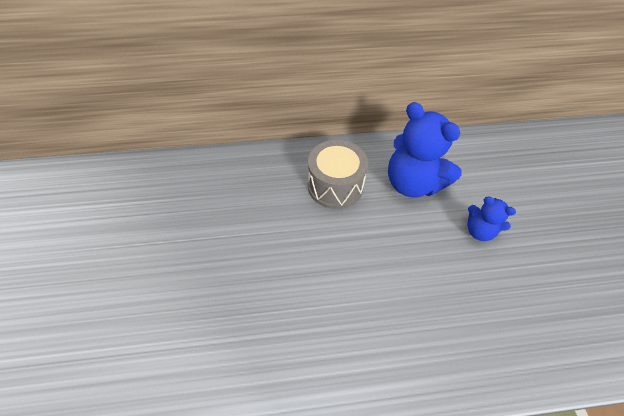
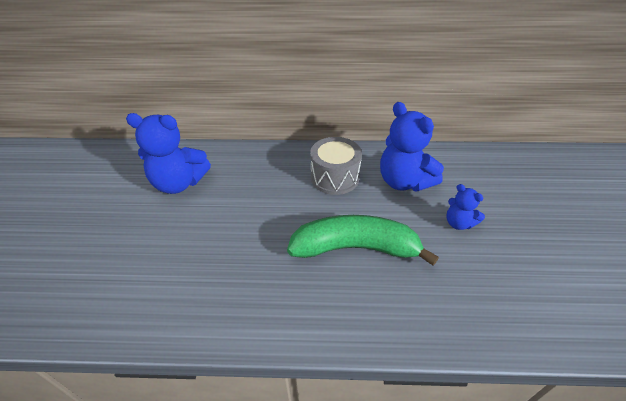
camera: 10 degrees right, 10 degrees down
(153, 212) = (179, 183): none -> blue teddy bear
(375, 276) = (355, 248): none -> green banana

